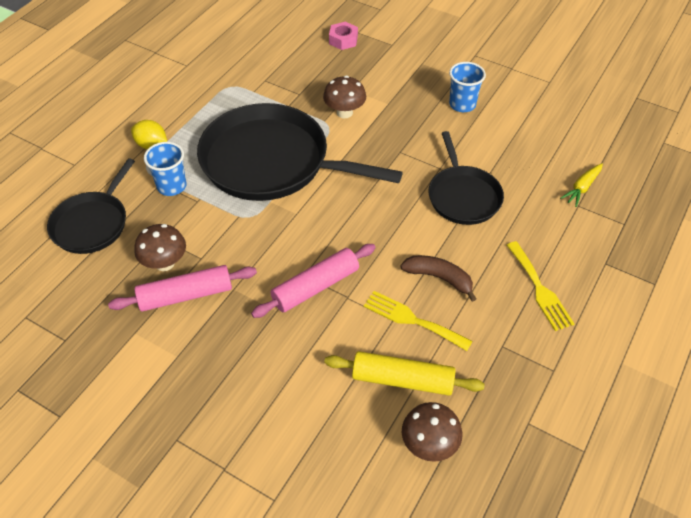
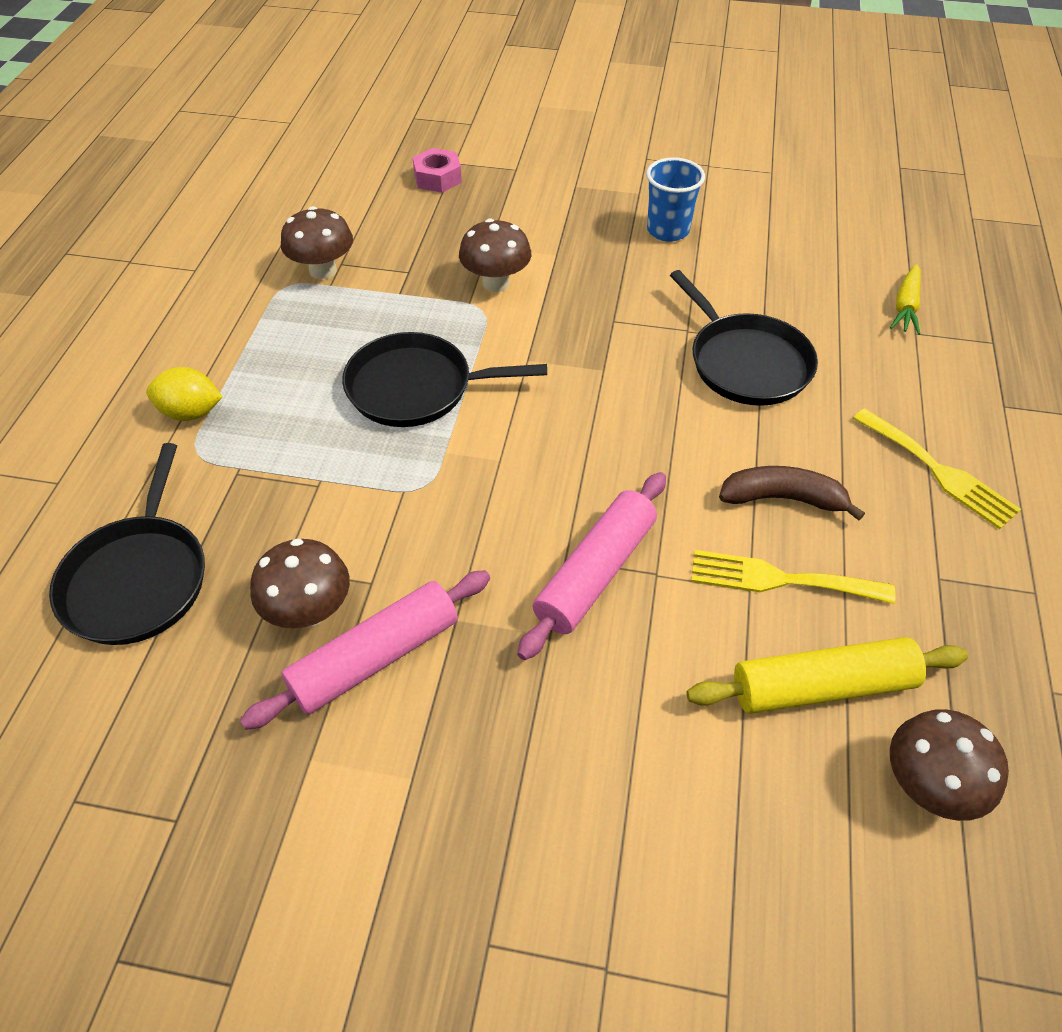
camera: 20 degrees left, 0 degrees up
(172, 186) = (260, 473): blue cup -> none
(253, 82) = (323, 270): none -> brown mushroom
(271, 162) = (416, 388): black pan -> black pan, size x0.56

